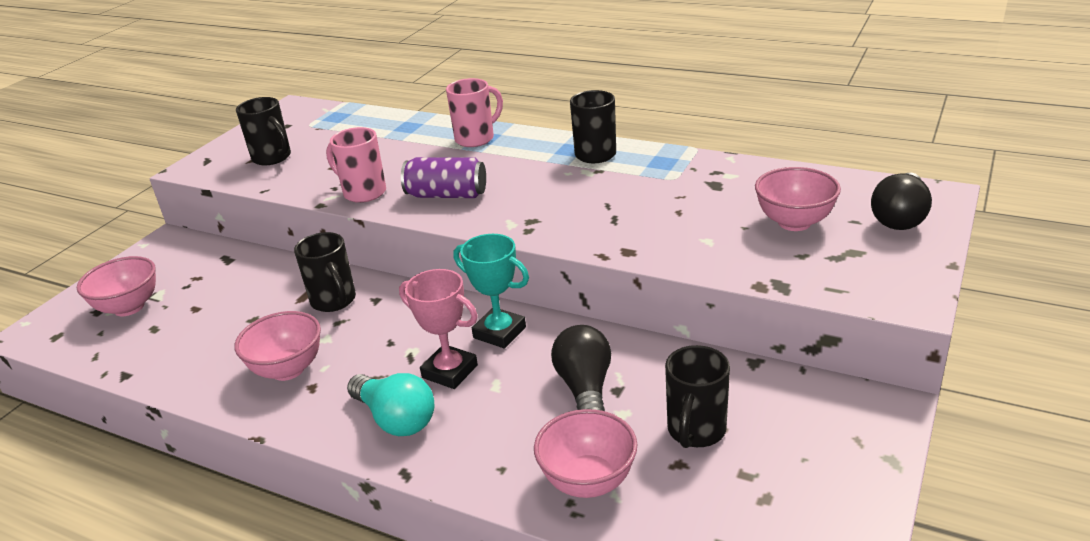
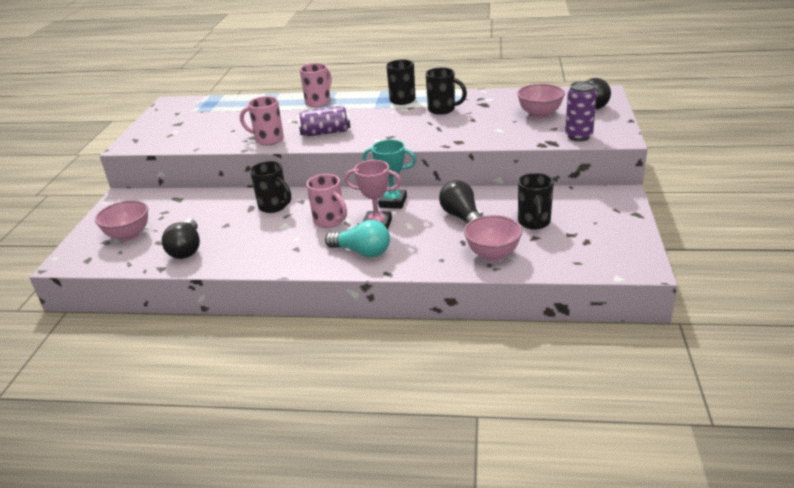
camera: 20 degrees left, 0 degrees up
(177, 349) = (186, 249): none -> black light bulb
(272, 158) = (184, 131): black mug -> black mug (442, 110)
(288, 369) = (273, 244): pink bowl -> none
(389, 347) = (329, 221): none -> pink mug
(835, 281) = (578, 136): none -> purple can

